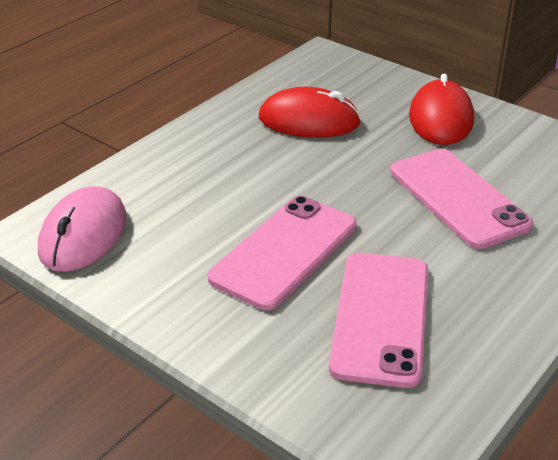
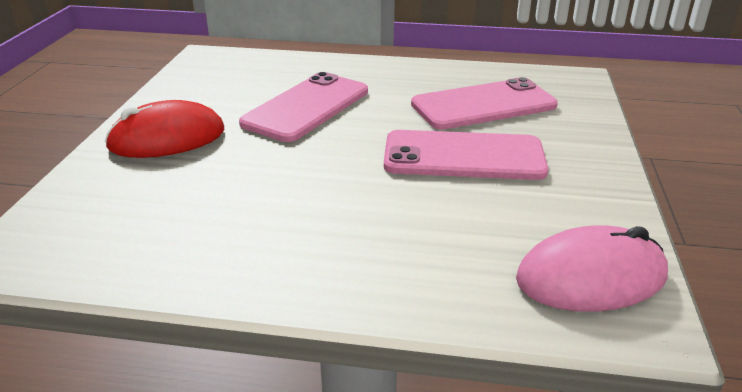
camera: 120 degrees left, 5 degrees down
(309, 120) = (221, 210): red mouse -> none

